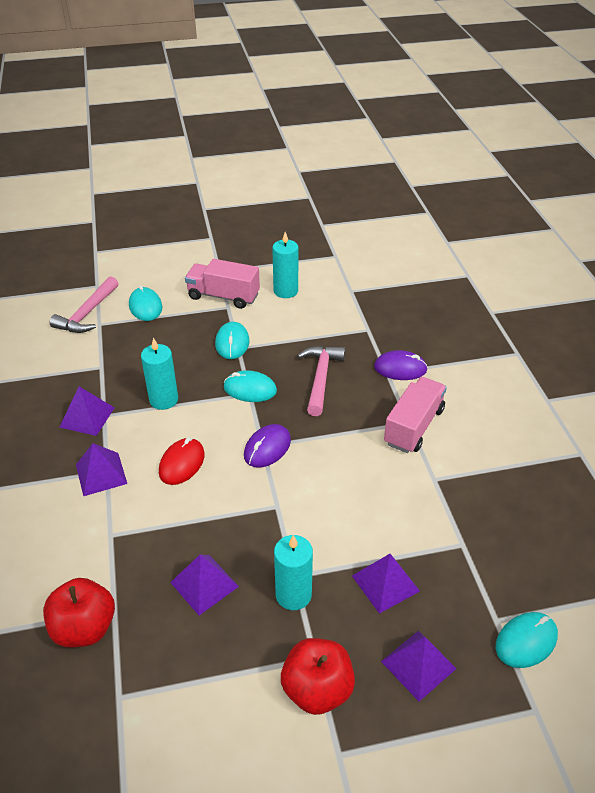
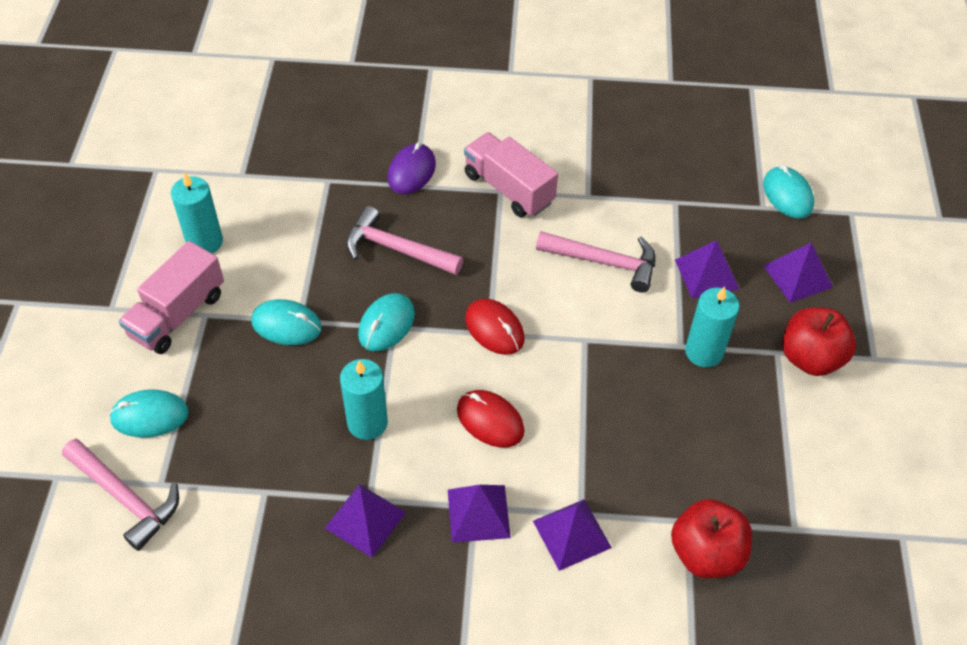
camera: 75 degrees left, 10 degrees up
(204, 584) = (674, 428): purple pyramid -> purple pyramid (572, 534)
(267, 448) = (494, 329): purple mouse -> red mouse
(364, 504) = (604, 262): none -> pink hammer

